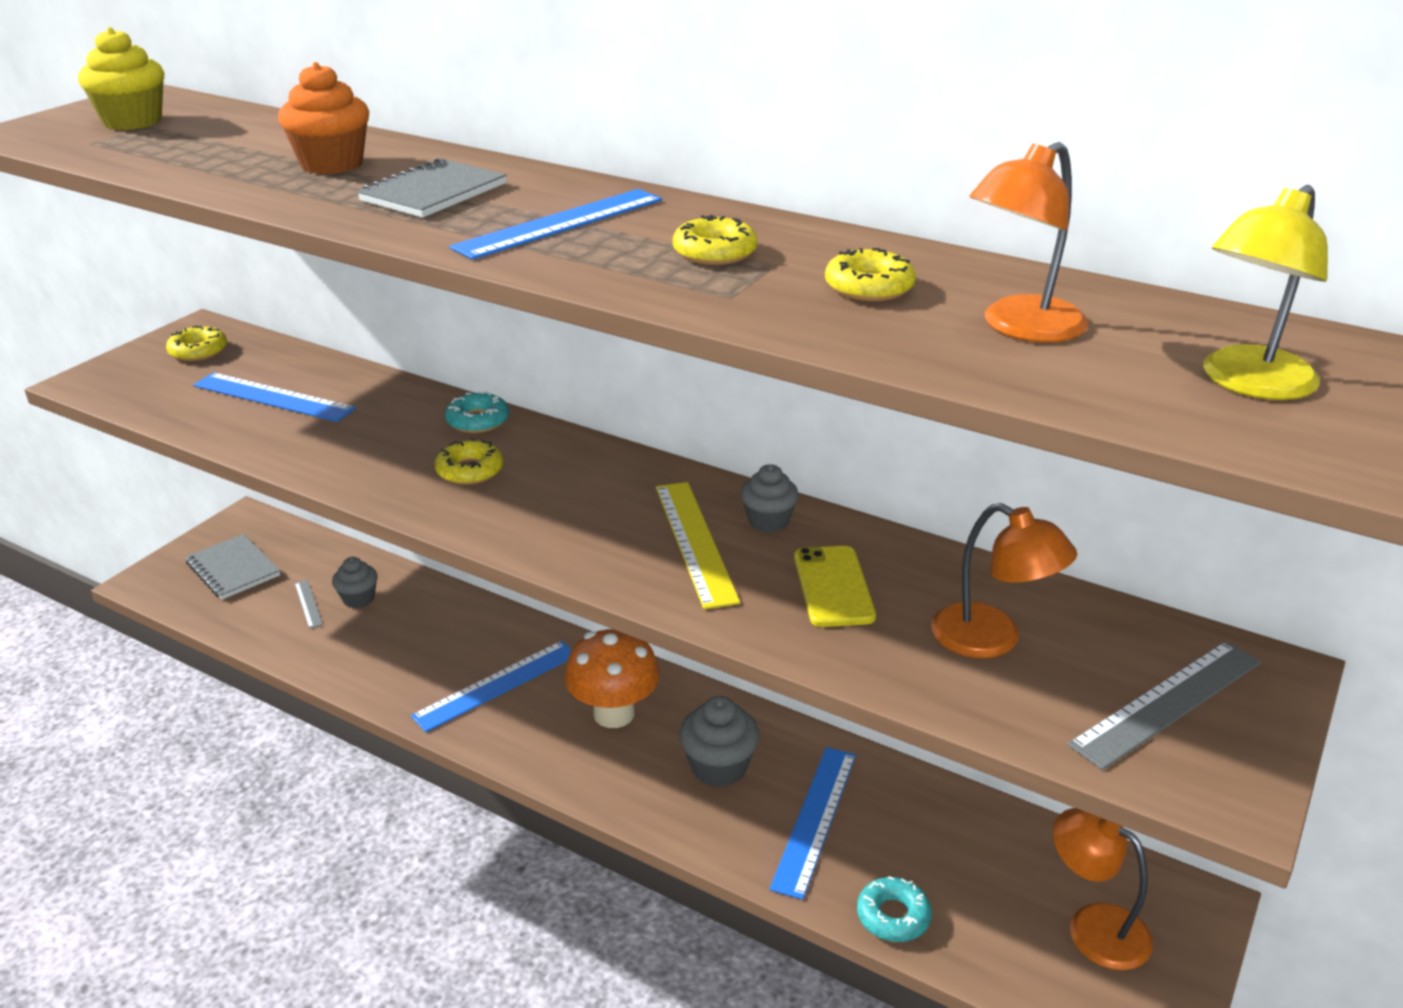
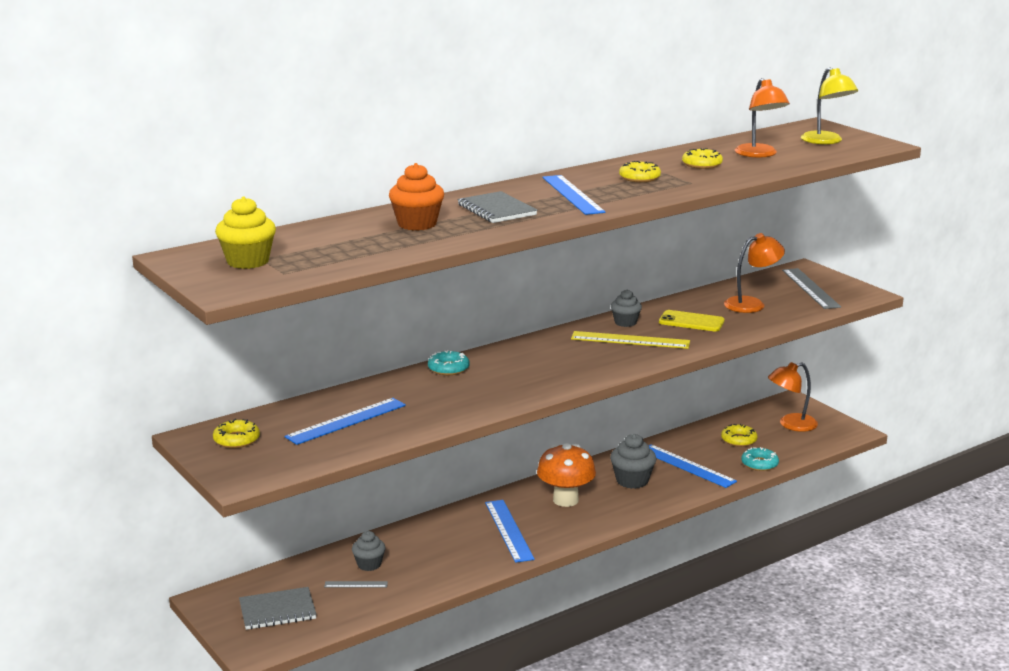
camera: 65 degrees left, 10 degrees down
(470, 470) = (507, 378): yellow donut -> yellow donut (739, 440)

